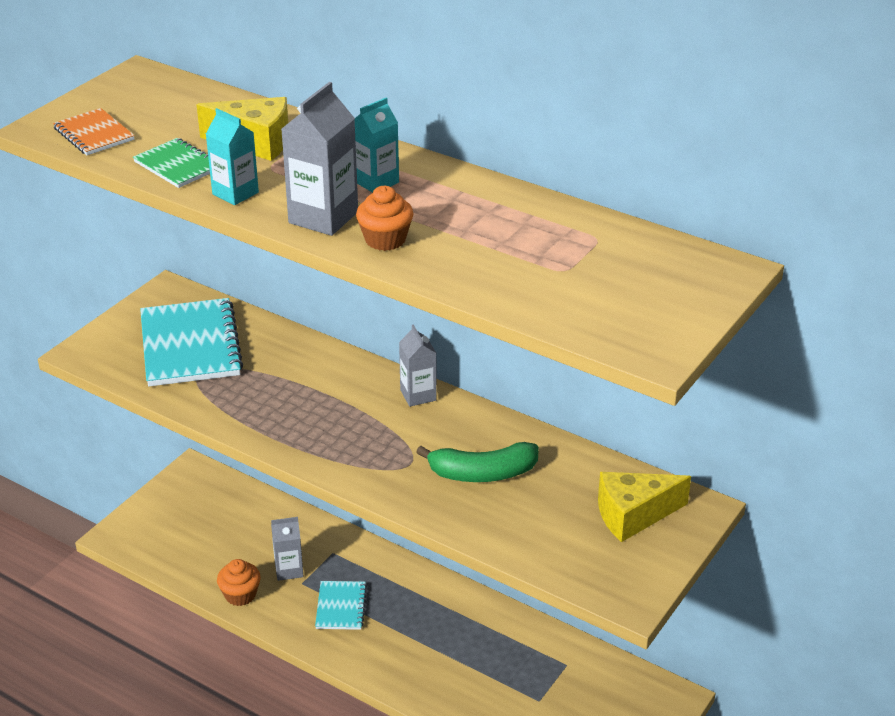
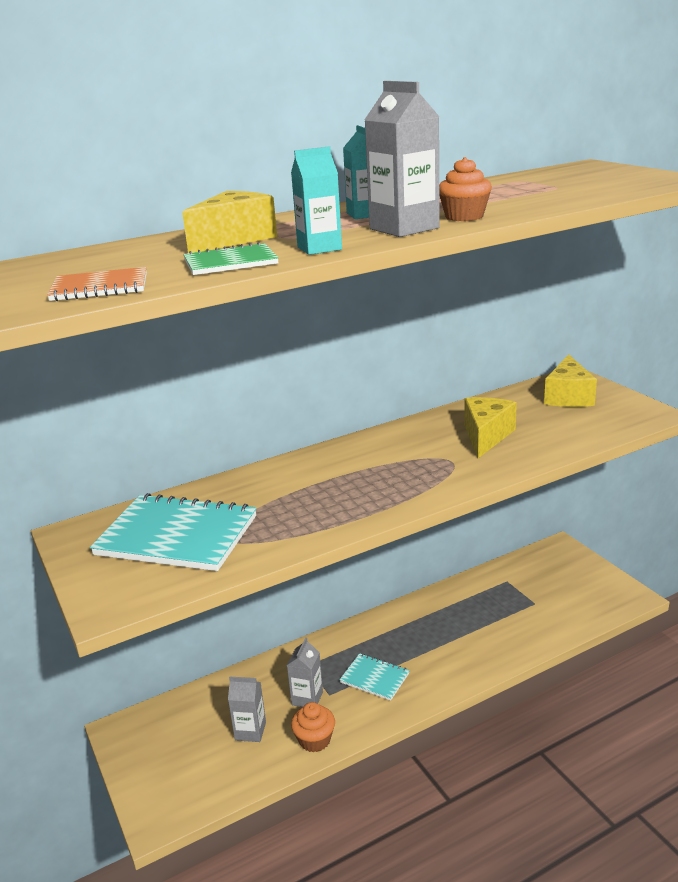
camera: 60 degrees left, 10 degrees down
(418, 395) = (367, 442): grey carton -> grey carton (250, 731)
(482, 473) = (486, 436): green banana -> yellow cheese

